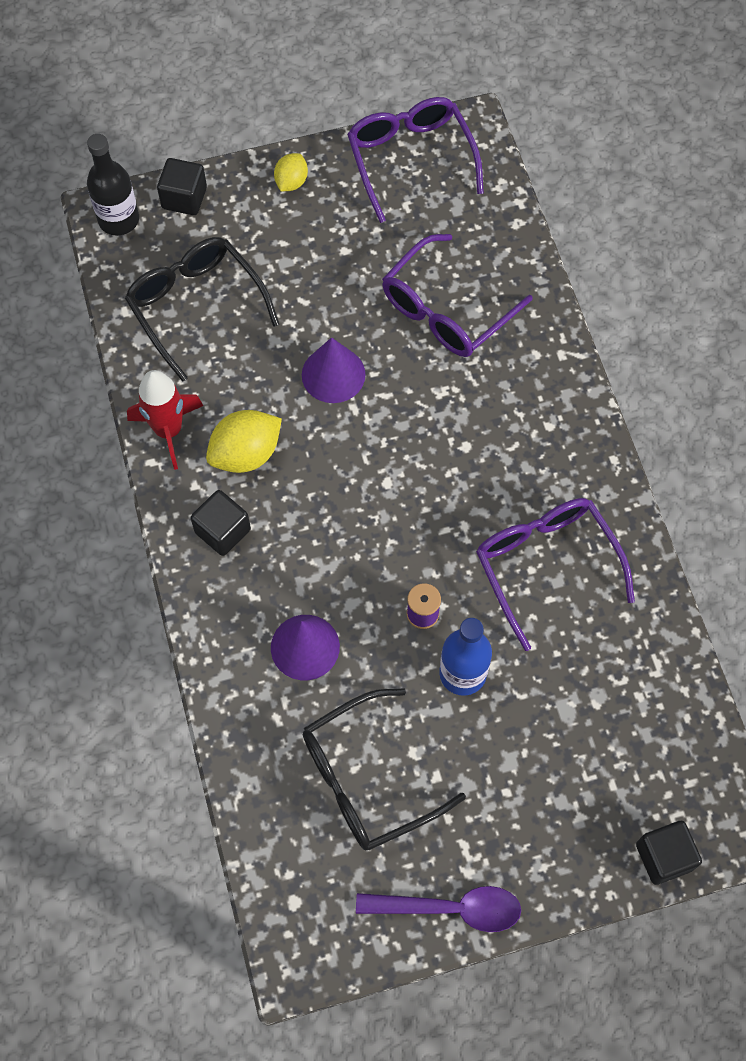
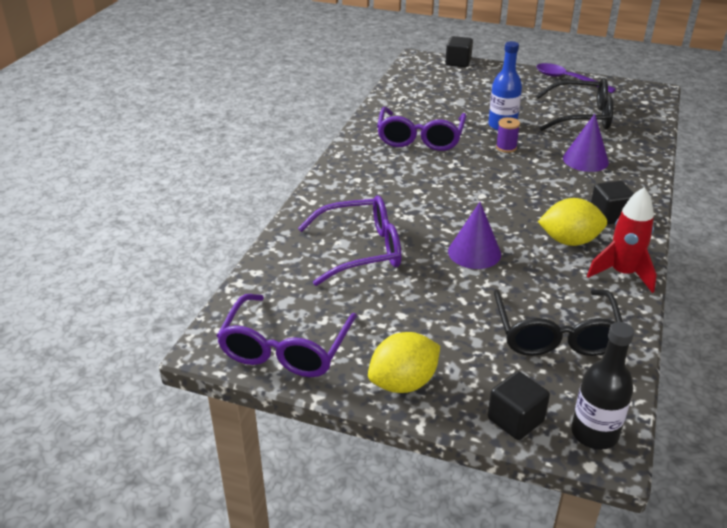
camera: 145 degrees left, 30 degrees down
(291, 182) = (403, 383): yellow lemon -> yellow lemon, size x1.67

